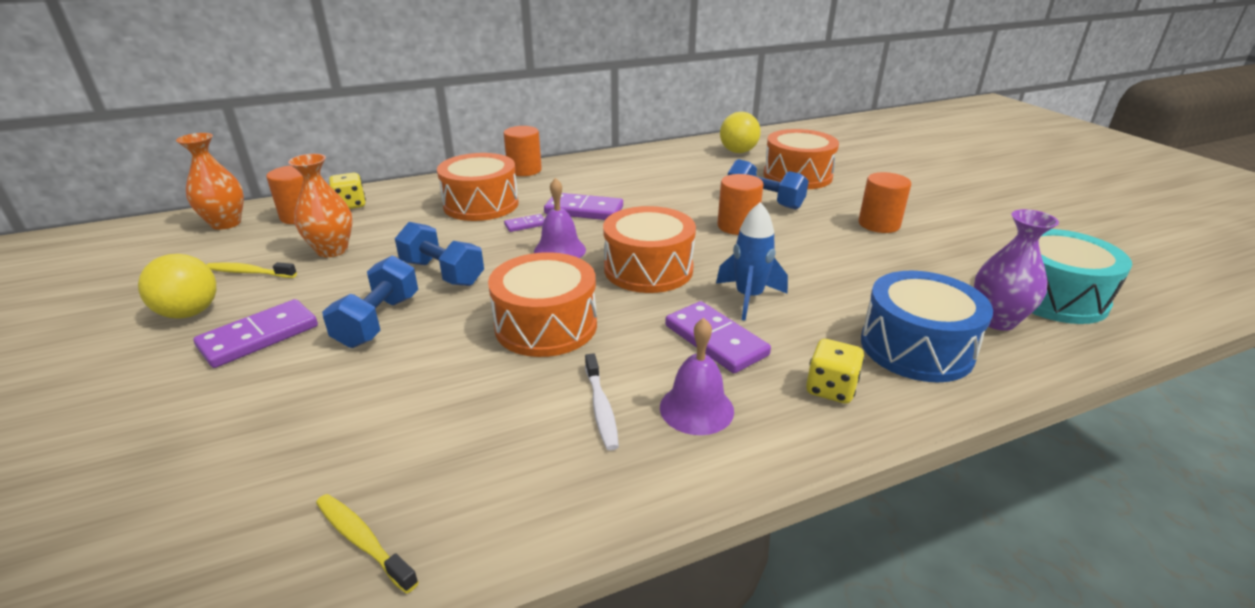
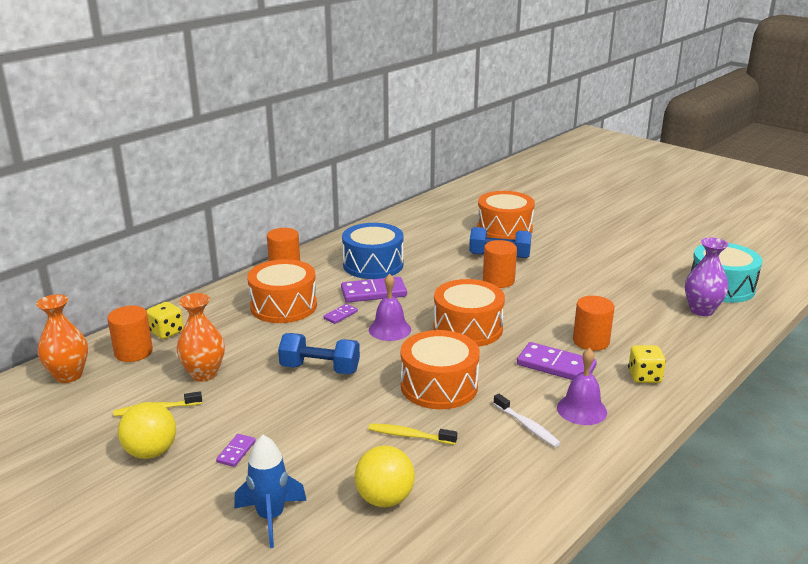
camera: 25 degrees left, 5 degrees down
(259, 336) = (236, 452): purple domino -> purple domino, size x0.51
(362, 541) = (467, 537): yellow toothbrush -> yellow toothbrush (409, 435)
(378, 321) = (315, 416): blue dumbbell -> none
(738, 152) = (442, 215): yellow ball -> yellow ball (384, 499)
(748, 298) = (551, 332): blue rocket -> blue rocket (270, 517)
(879, 224) = (589, 258): orange cylinder -> orange cylinder (591, 341)
(916, 348) = (671, 339): blue drum -> blue drum (373, 265)

